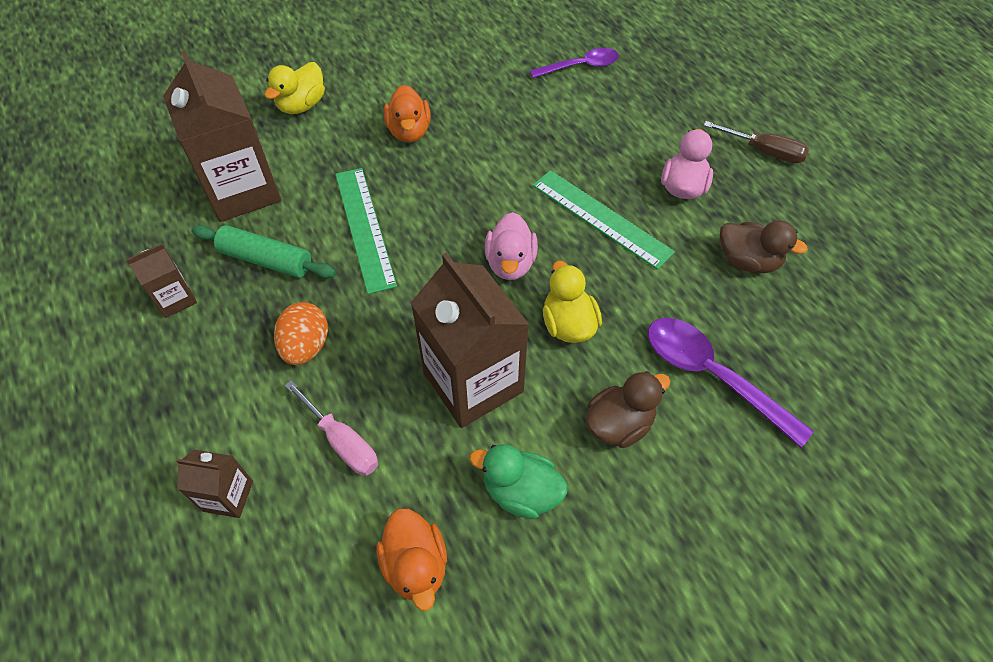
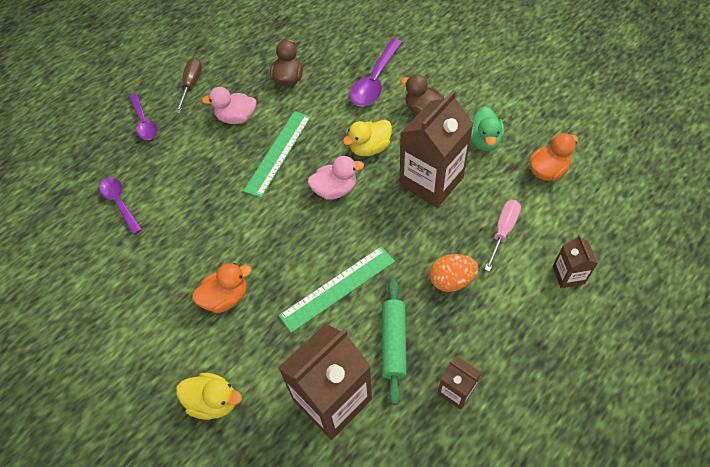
camera: 105 degrees left, 0 degrees up
(705, 99) = (144, 122): none -> purple spoon

